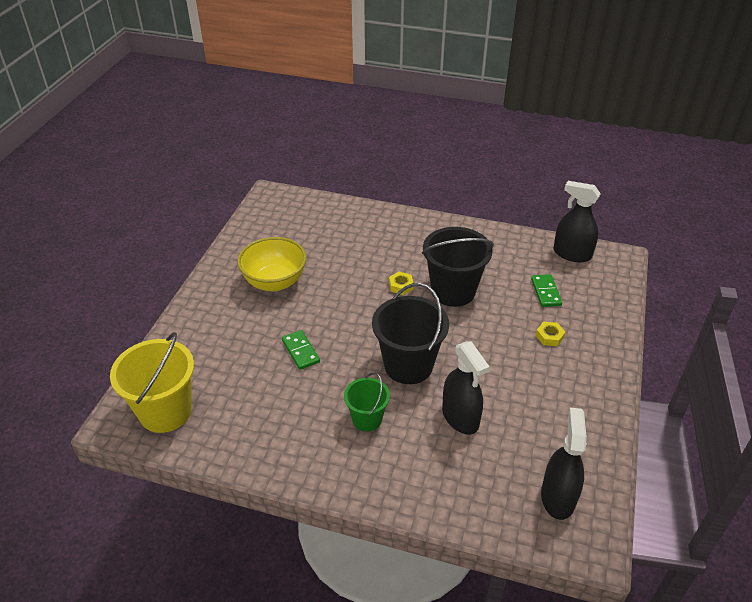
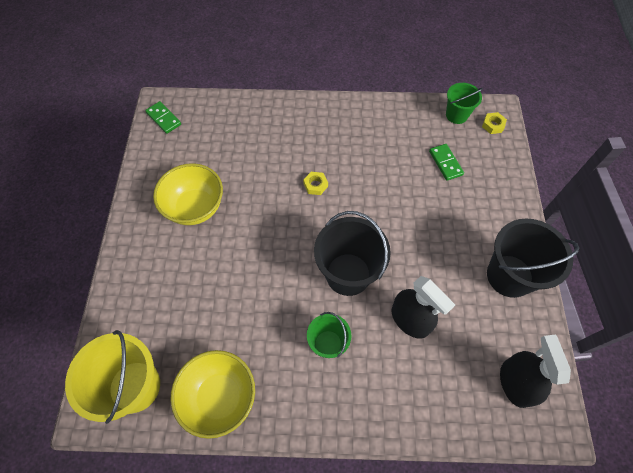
camera: 15 degrees left, 20 degrees up
(243, 439) = (220, 397): none -> yellow bowl
(300, 351) = (244, 282): green domino -> green domino (164, 118)
(453, 291) = (364, 180): black bucket -> black bucket (509, 276)
(549, 336) = (462, 211): yellow nut -> yellow nut (493, 125)
(572, 254) = (456, 115): black spray bottle -> green bucket

